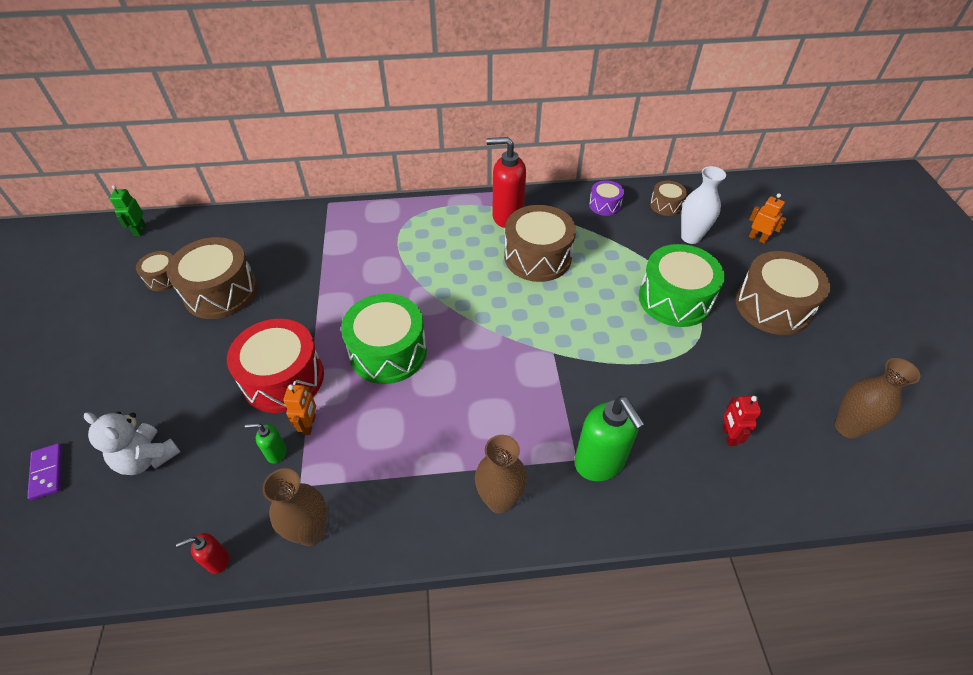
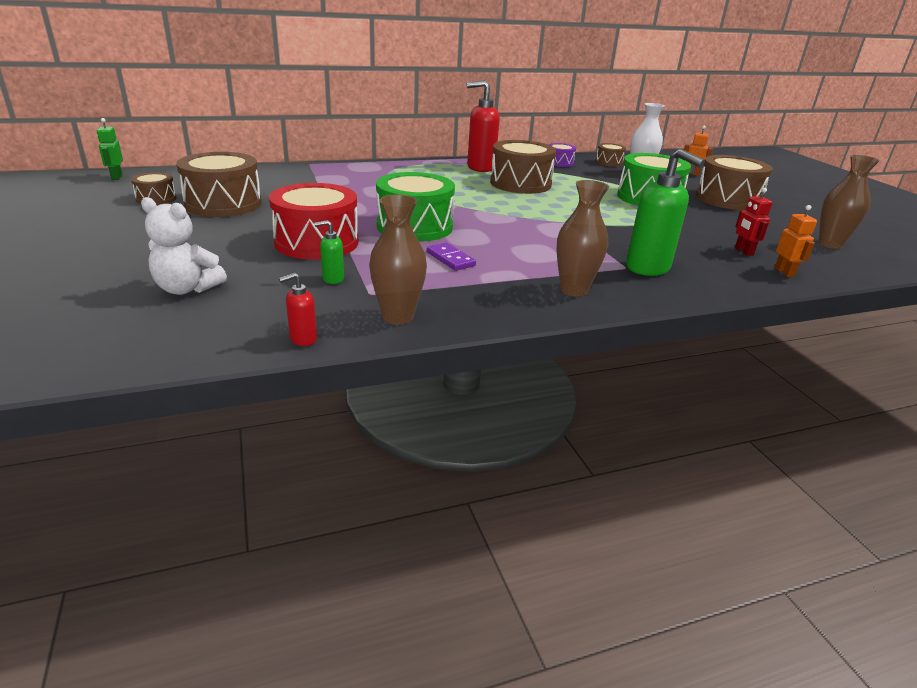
camera: 15 degrees left, 20 degrees down
(47, 472) = (66, 303): purple domino -> purple domino (450, 259)
(309, 425) = (359, 263): orange robot -> orange robot (784, 272)

